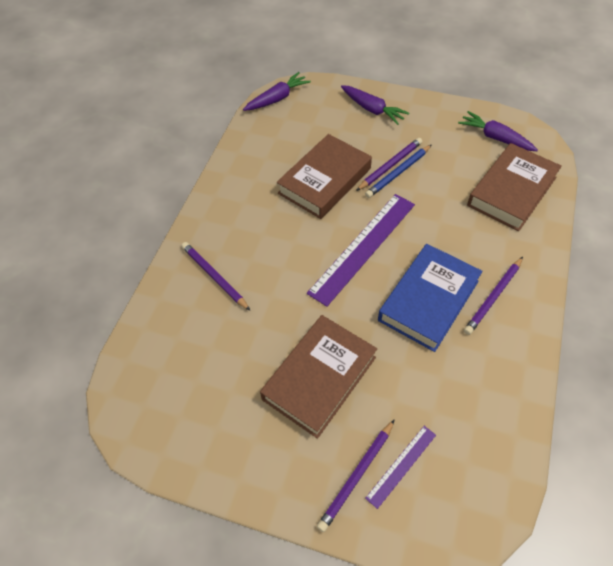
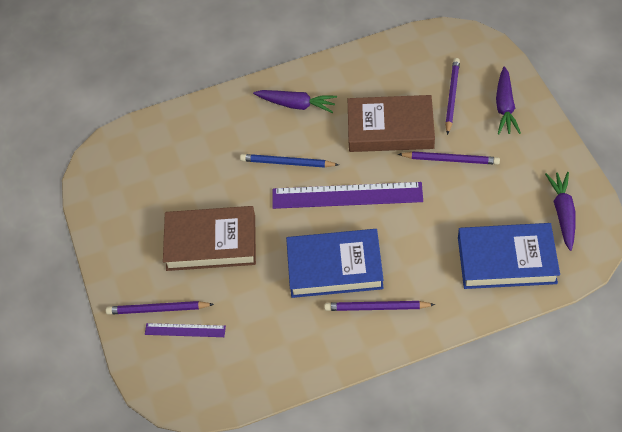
camera: 55 degrees right, 0 degrees up
(214, 277) = (238, 127): purple pencil -> purple pencil (452, 96)
(277, 98) = (449, 37): purple carrot -> purple carrot (296, 105)
(398, 173) = (447, 170): blue pencil -> blue pencil (287, 163)
(512, 191) = (506, 260): brown book -> blue book

